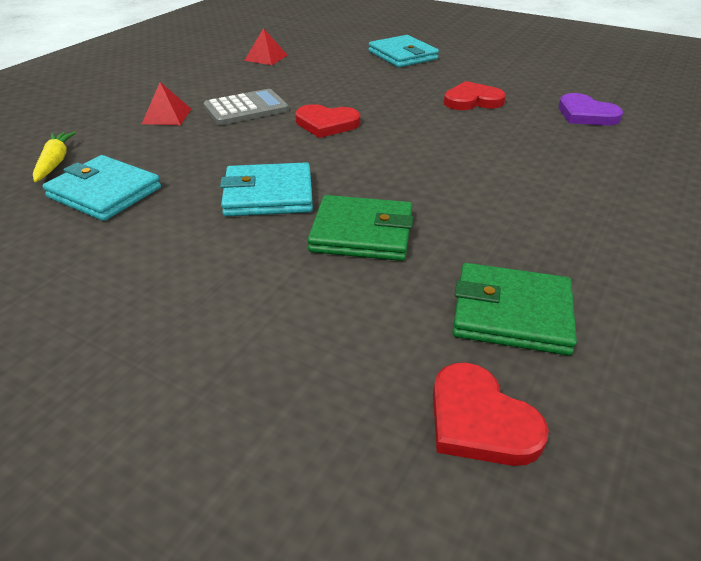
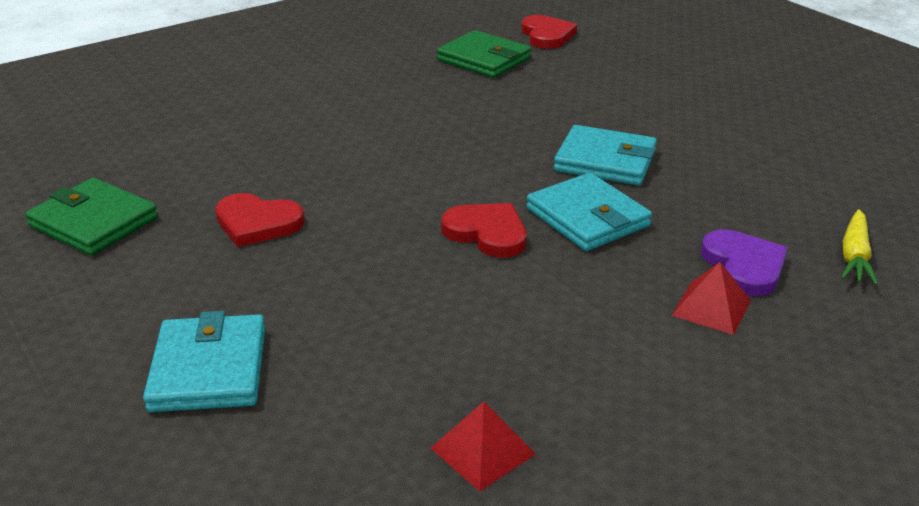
camera: 155 degrees left, 5 degrees down
(104, 192) = (777, 201): turquoise wallet -> turquoise wallet (587, 217)
(246, 108) = (584, 292): grey calculator -> none
(362, 233) = (541, 115): green wallet -> green wallet (94, 222)
(586, 114) = (165, 169): purple heart -> purple heart (744, 266)

